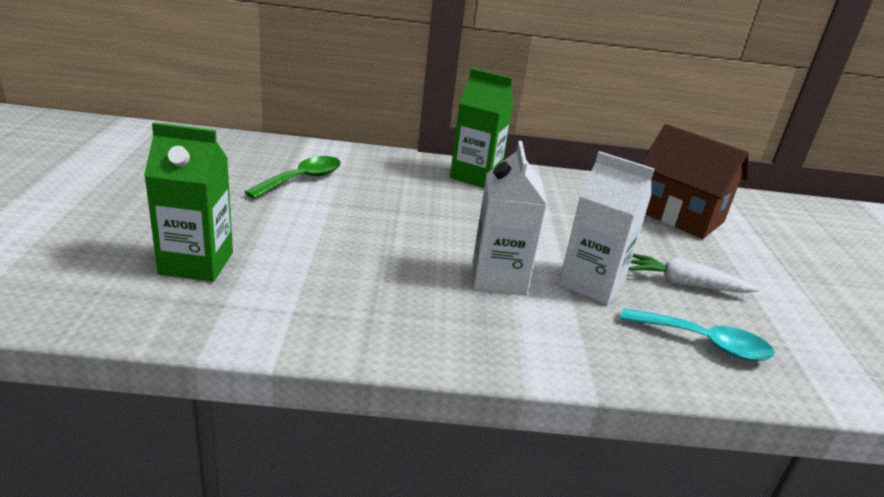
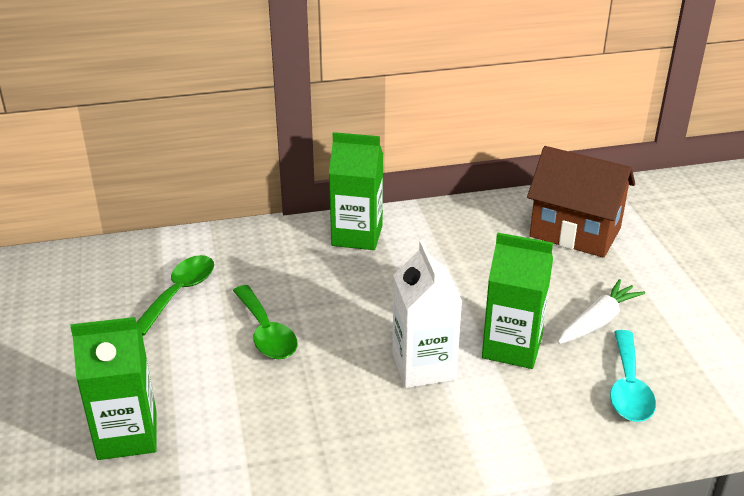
camera: 10 degrees left, 5 degrees up
(363, 221) = (266, 333): none -> green spoon
(591, 283) = (512, 347): white carton -> green carton
(684, 284) = (598, 321): white carrot -> white carrot turned 135 degrees clockwise
(704, 343) = (628, 387): turquoise spoon -> turquoise spoon turned 90 degrees clockwise

